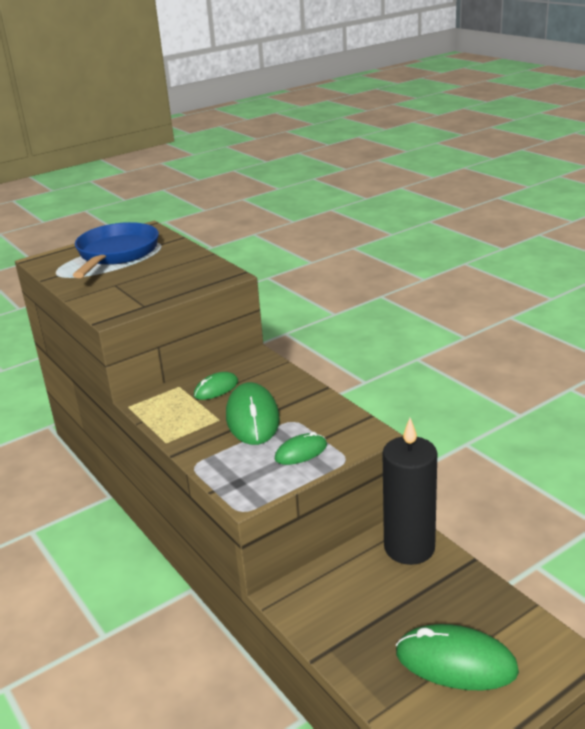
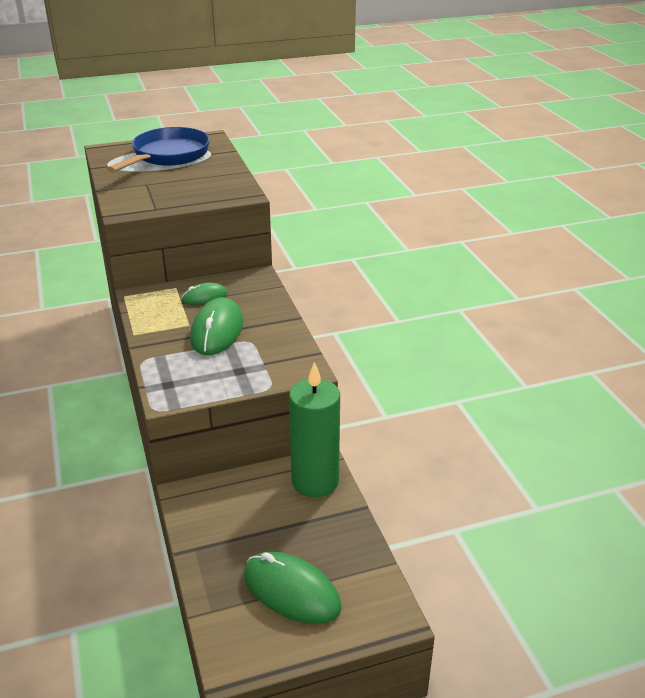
camera: 15 degrees right, 5 degrees up
(301, 452) = (236, 371): green mouse -> none
(409, 548) = (315, 481): black candle -> green candle

